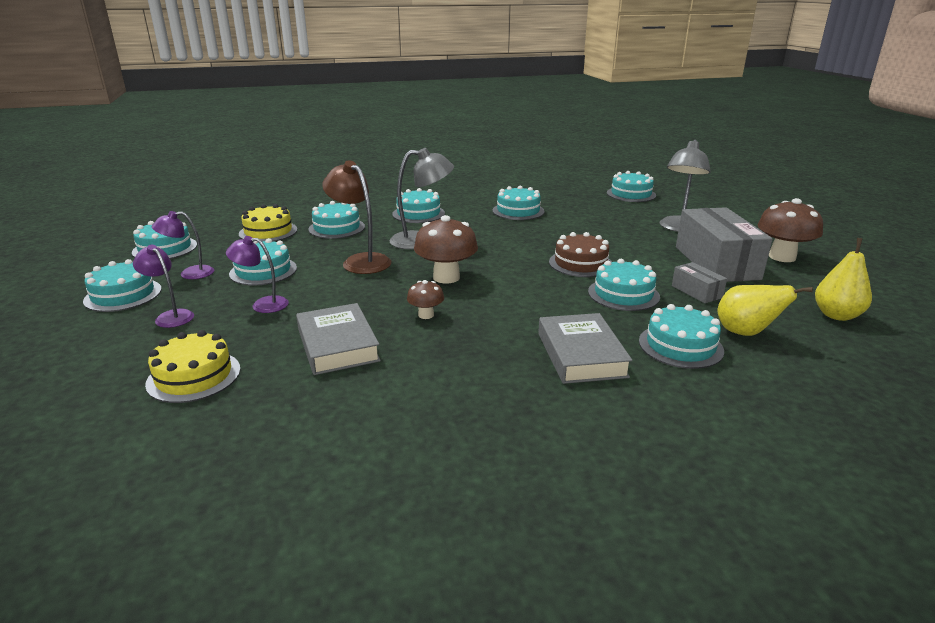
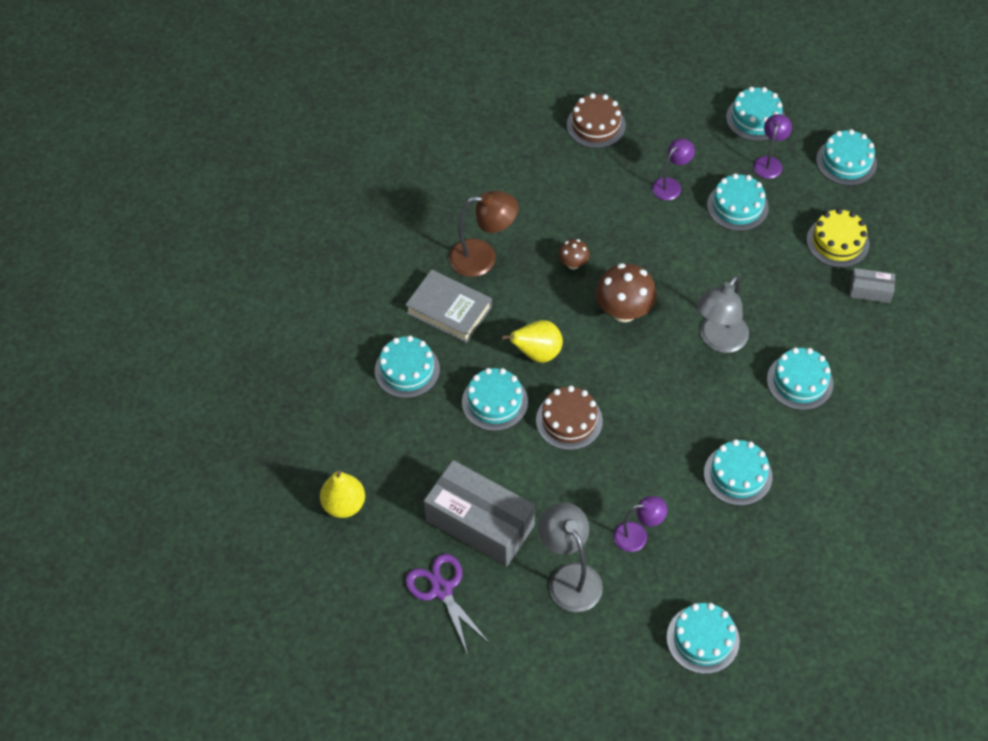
camera: 130 degrees right, 30 degrees up
(170, 316) = (693, 134): purple lamp -> purple lamp (637, 535)
(194, 376) = (596, 125): yellow cake -> brown cake
(336, 228) = (807, 295): turquoise cake -> none
(338, 345) = (574, 200): grey book -> none
(361, 261) = (706, 274): brown lamp -> brown lamp (483, 257)
(696, 292) = (453, 453): grey box -> grey box (870, 291)
(745, 333) = (383, 422): yellow pear -> yellow pear (537, 353)
(782, 257) = (441, 590): brown mushroom -> purple scissors

